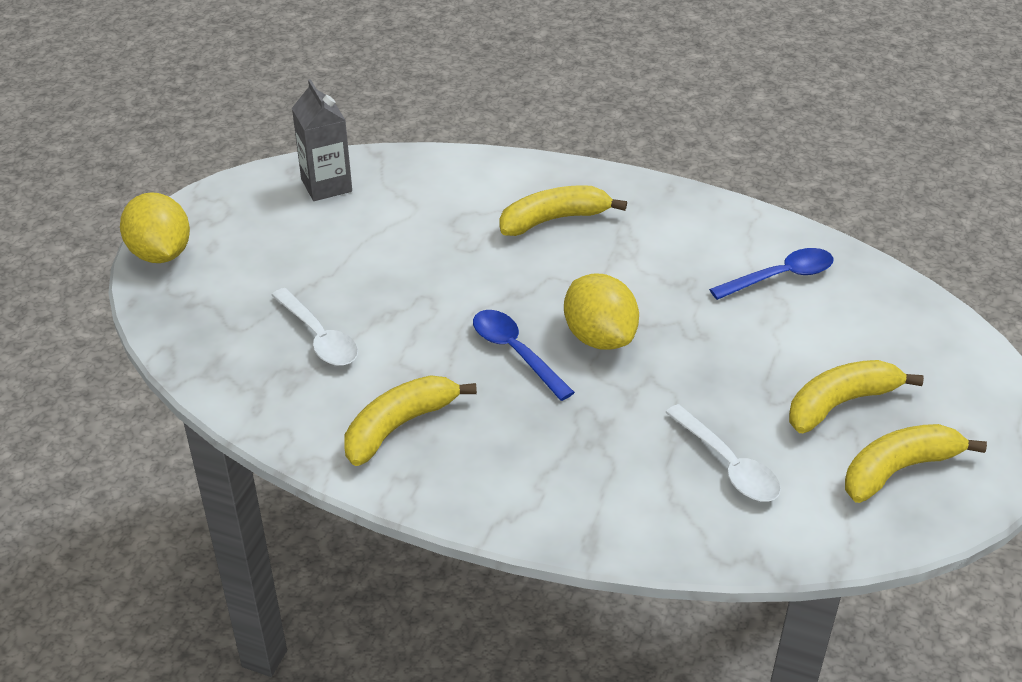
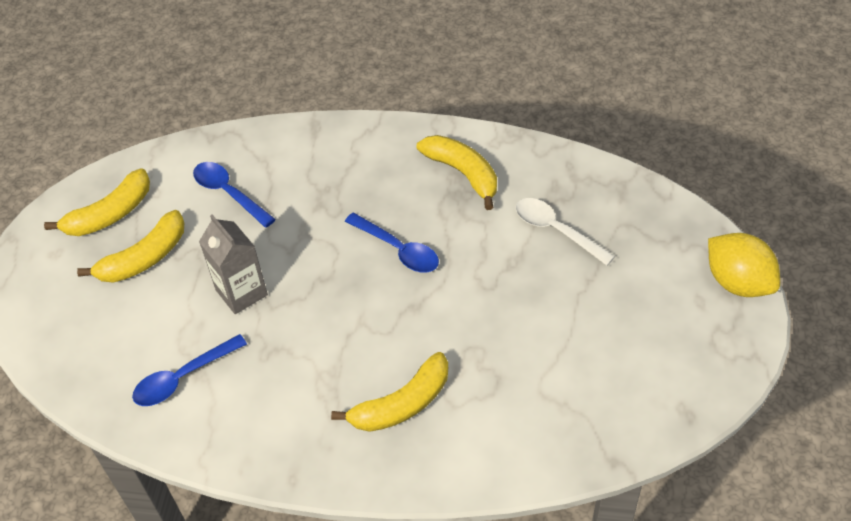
camera: 170 degrees right, 10 degrees up
(326, 185) = (641, 401): grey carton -> grey carton (241, 292)
(399, 426) = (463, 173): yellow banana -> yellow banana turned 75 degrees counterclockwise
(599, 337) = (335, 278): yellow lemon -> none
(728, 464) = (229, 193): white spoon -> blue spoon

